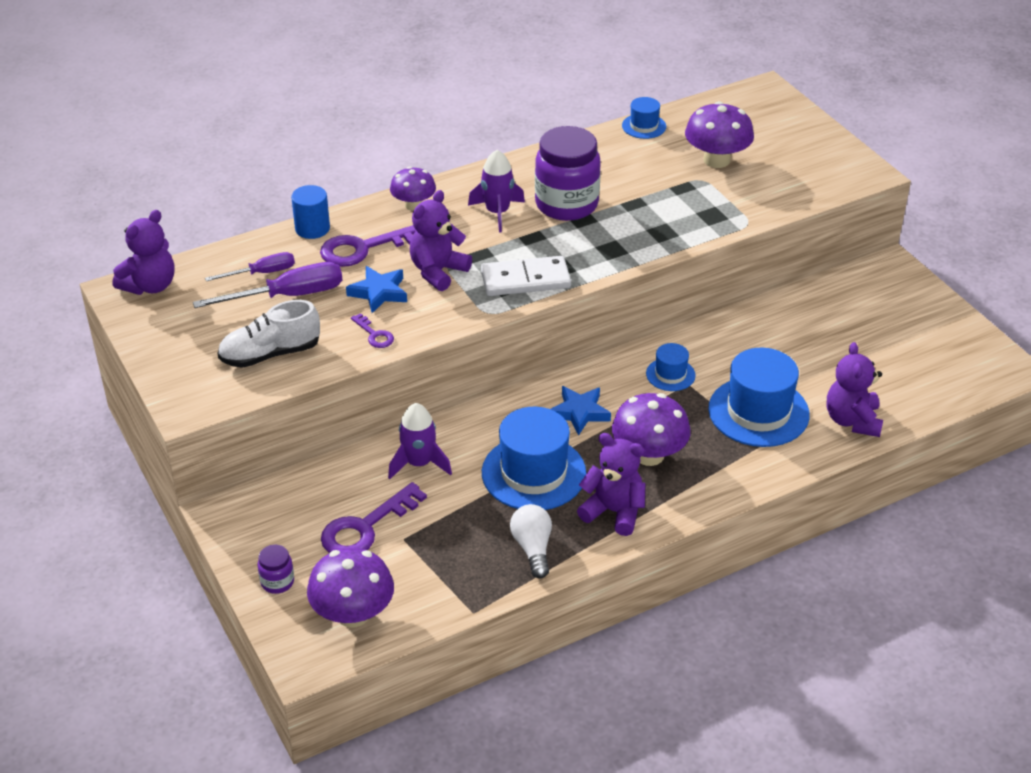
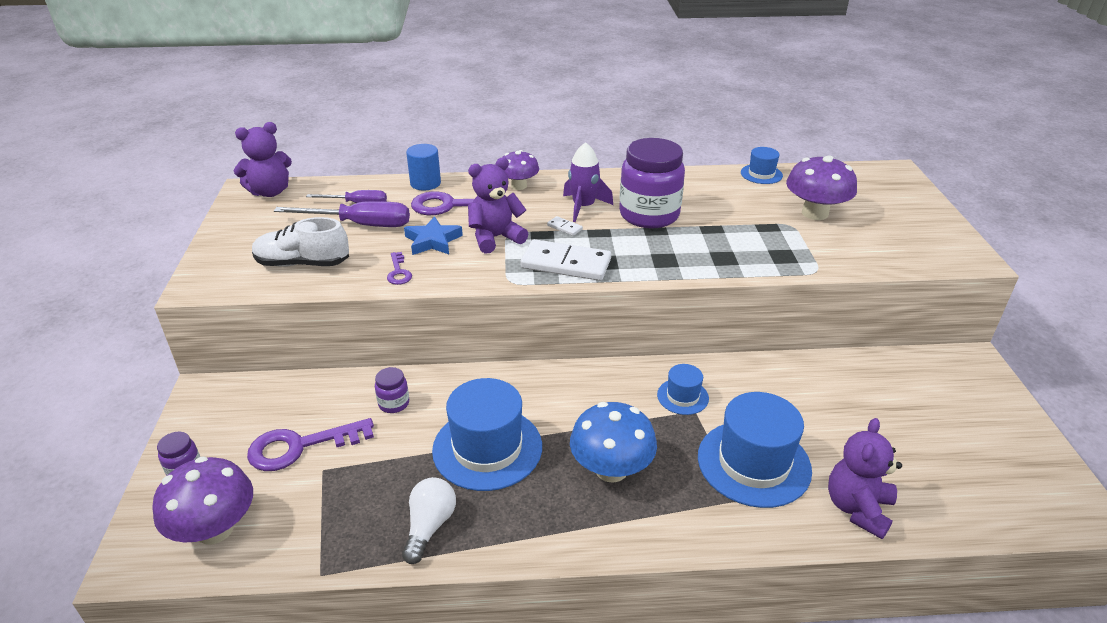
camera: 25 degrees right, 5 degrees down
(419, 463) = (394, 403): purple rocket -> purple jar
(496, 241) = (564, 227): none -> white domino
(579, 413) = (571, 405): blue star -> none
(614, 512) = (536, 517): purple teddy bear -> none
(649, 455) = (611, 469): purple mushroom -> blue mushroom

